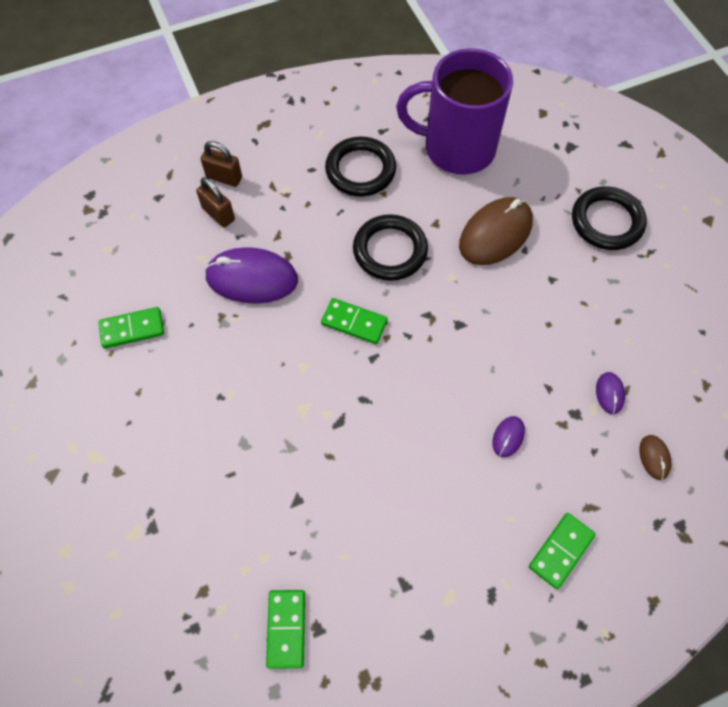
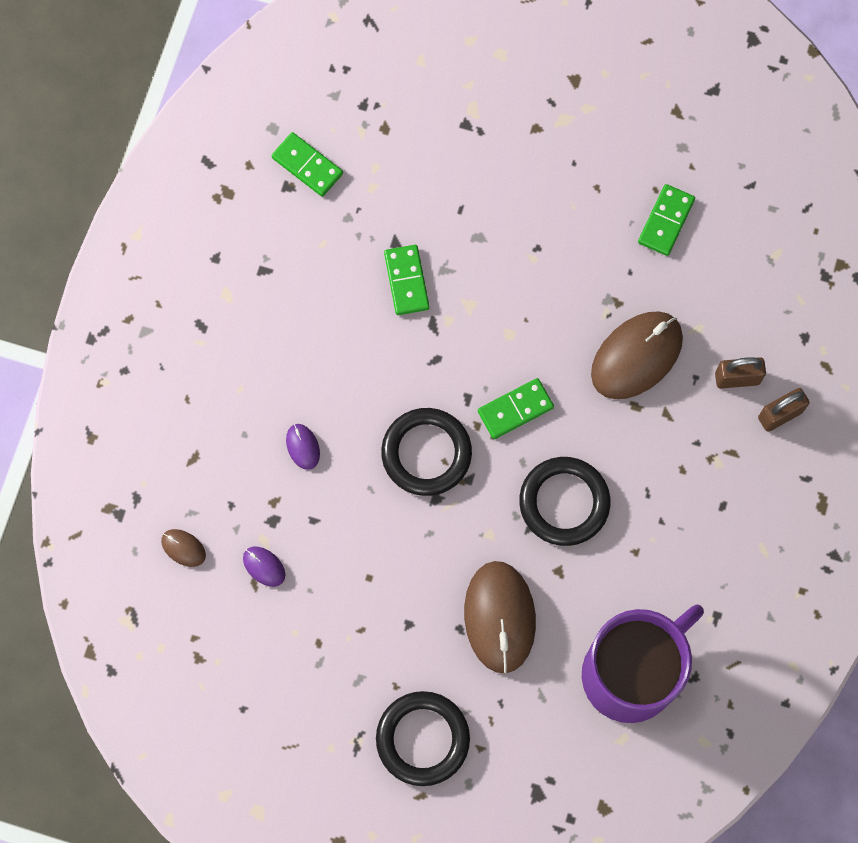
camera: 130 degrees right, 10 degrees up
(252, 278) = (636, 356): purple mouse -> brown mouse
(360, 170) = (682, 552): black ring -> black ring (426, 453)
(561, 550) = (184, 404): green domino -> green domino (406, 281)

